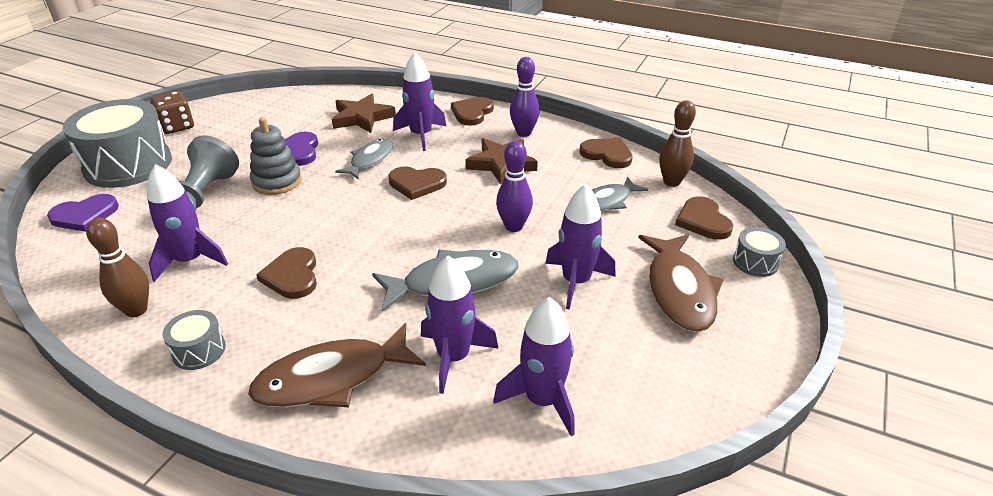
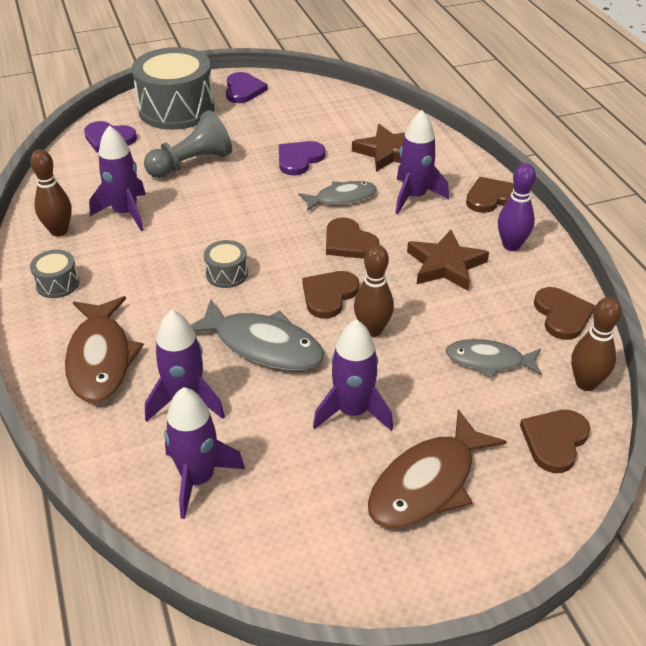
camera: 45 degrees right, 5 degrees up
(177, 126) = (243, 90): brown dice -> purple heart
(277, 181) = (251, 179): grey stacking toy -> none
(292, 276) = (168, 266): brown heart -> brown heart (329, 295)
(332, 378) = (100, 359): brown fish -> brown fish turned 120 degrees counterclockwise
(514, 226) = (372, 330): purple bowling pin -> brown bowling pin
(755, 262) = (542, 514): grey drum -> grey drum (227, 274)

